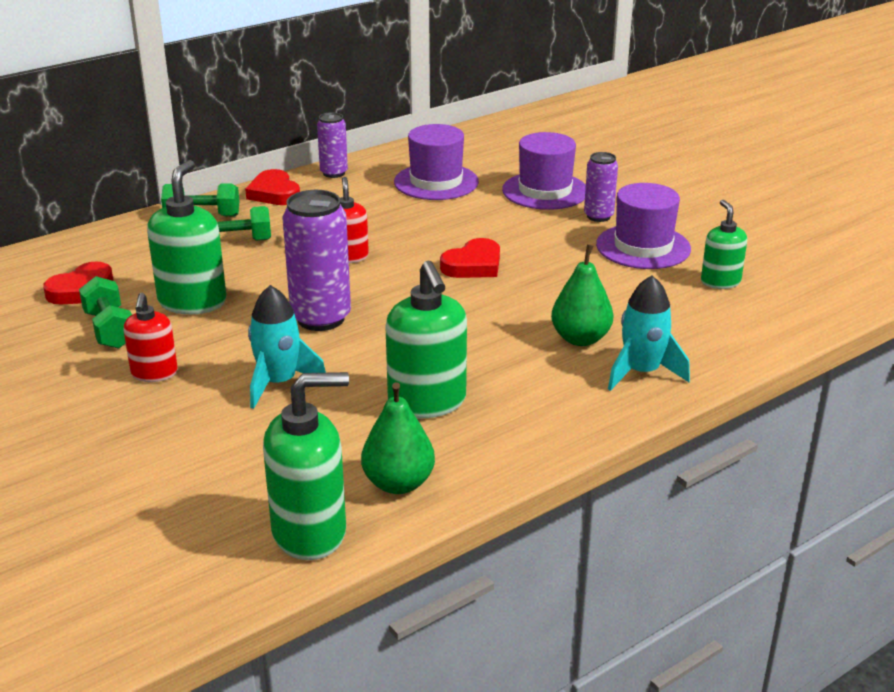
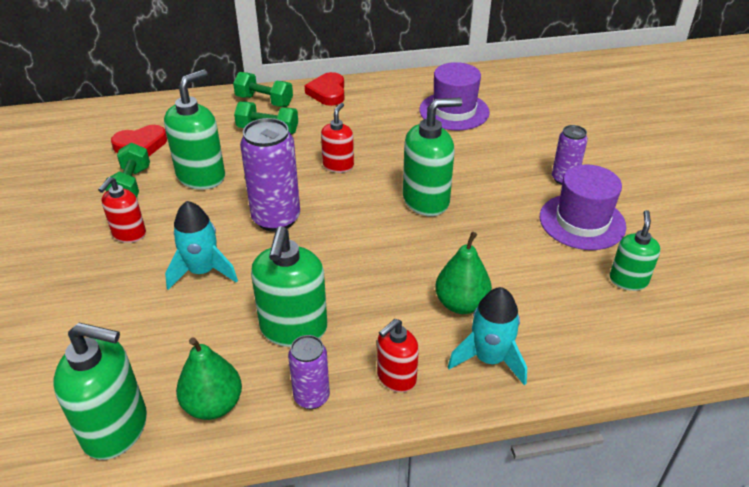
camera: 25 degrees right, 10 degrees up
(334, 173) = (383, 84): purple can -> purple can (311, 397)
(473, 265) = (426, 200): red heart -> green soap dispenser
(545, 191) = (536, 141): purple hat -> none
(566, 410) = (396, 378): none -> red soap dispenser

